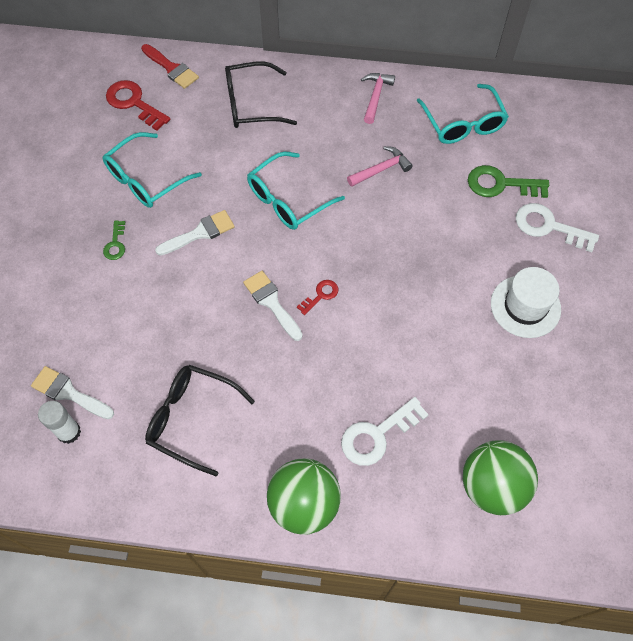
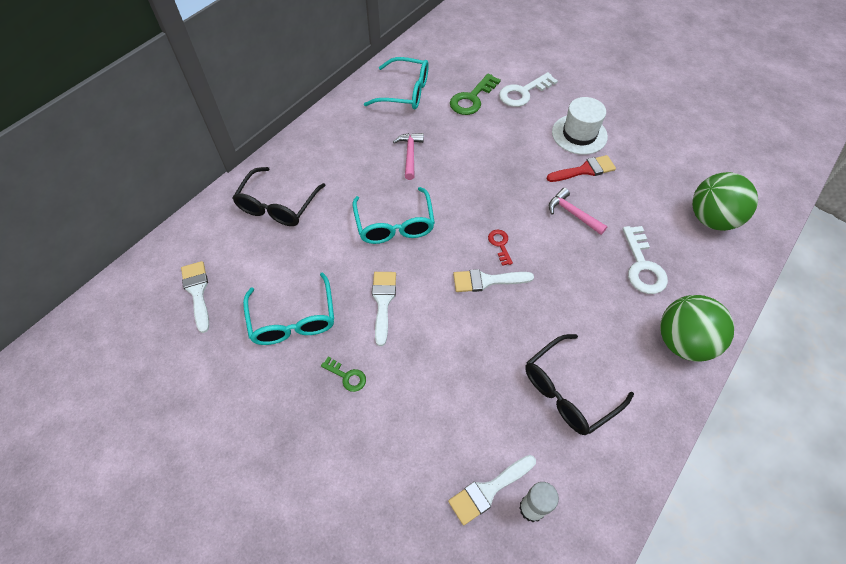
camera: 60 degrees left, 5 degrees down
(134, 103) = (197, 292): red key -> white brush
(171, 68) = (185, 245): red brush -> red brush (585, 170)
(375, 96) = (339, 126): pink hammer -> pink hammer (572, 213)

